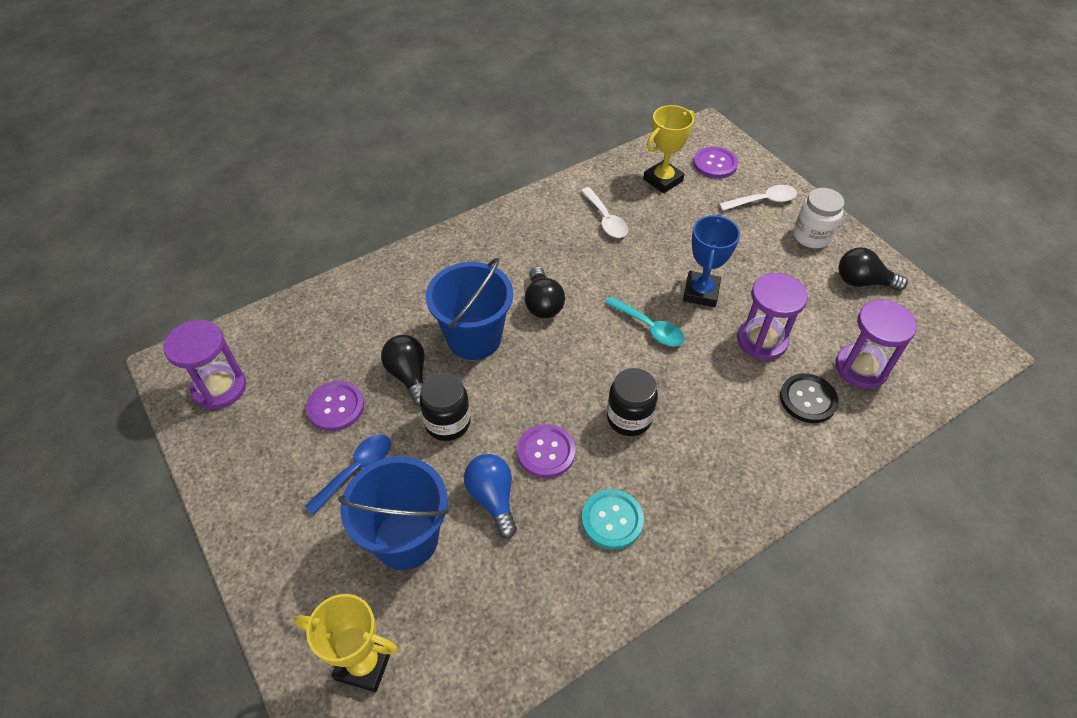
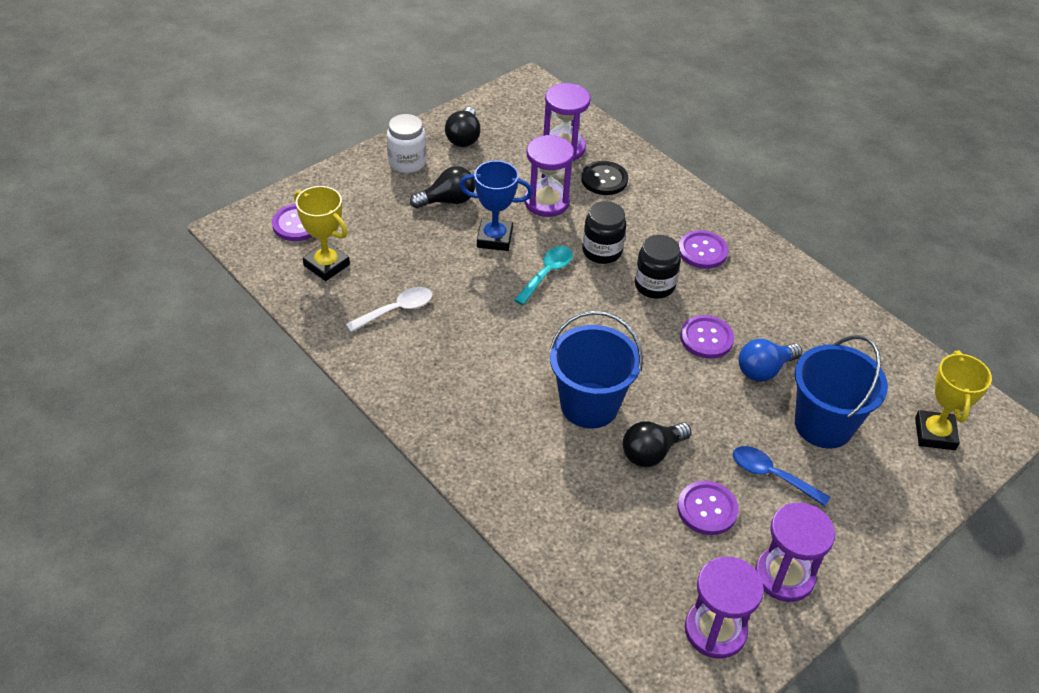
camera: 100 degrees left, 5 degrees down
(247, 452) = (784, 576): none -> purple hourglass
(447, 423) = (698, 412): black jar -> black jar (602, 251)
(542, 304) = (531, 354): black light bulb -> black light bulb (447, 201)
(612, 520) = (756, 293): turquoise button -> none
(685, 478) = (702, 251): none -> purple button
(763, 201) = (357, 191): white spoon -> none

